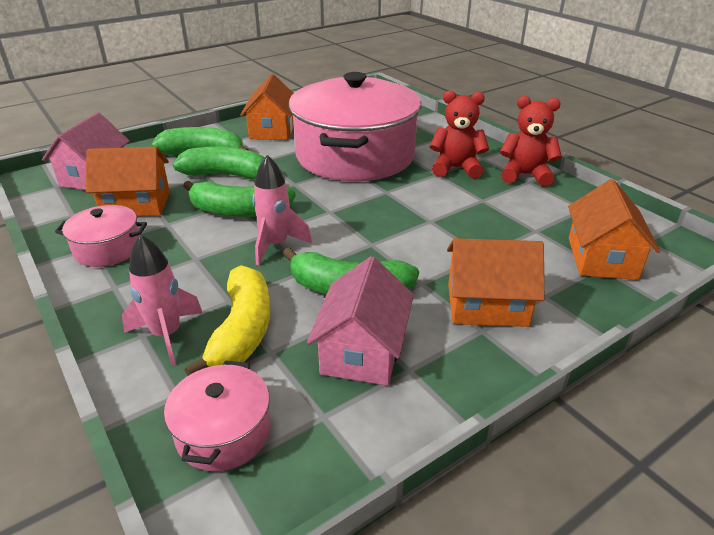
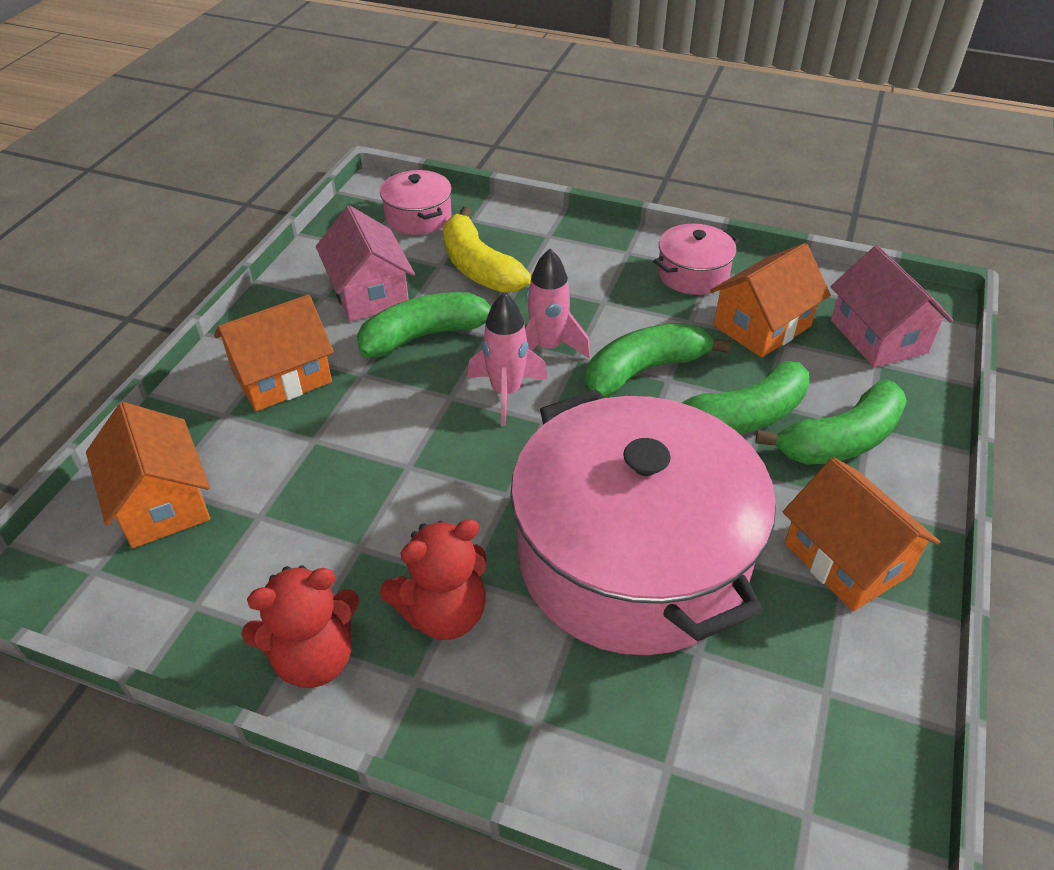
camera: 145 degrees right, 10 degrees up
(167, 335) = (530, 242): pink rocket -> pink rocket (506, 392)

